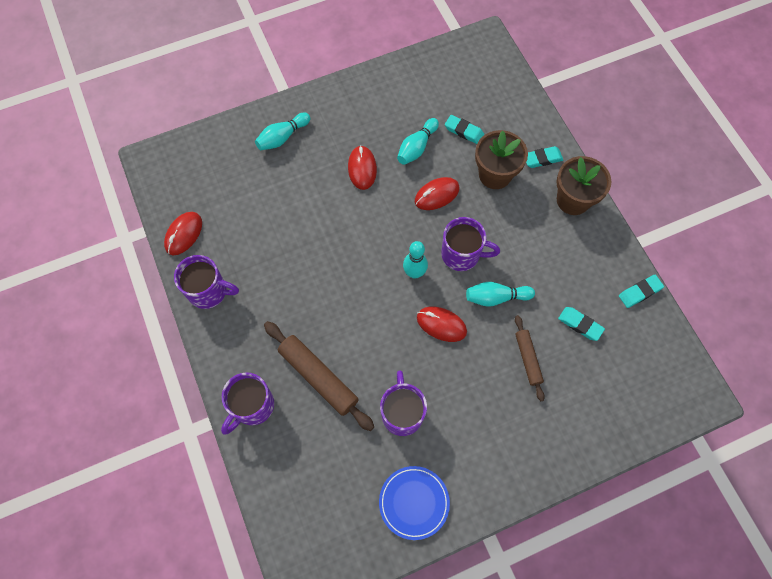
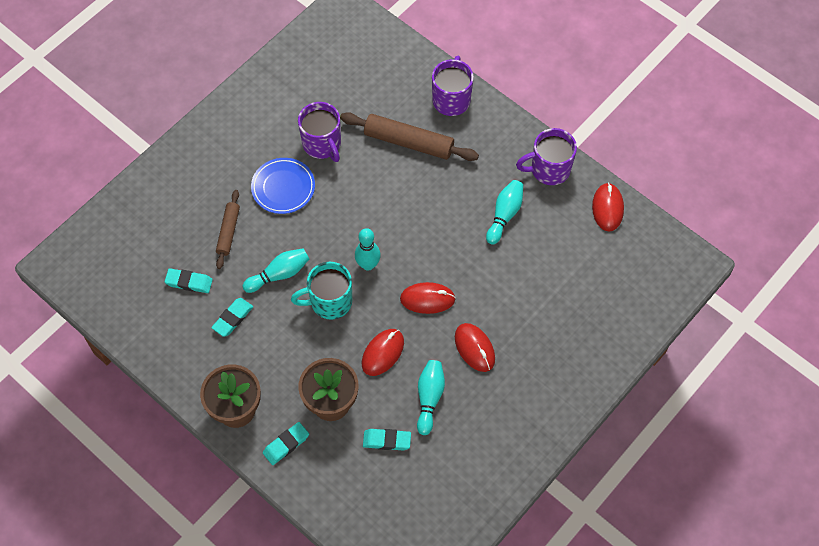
camera: 155 degrees right, 5 degrees down
(282, 137) = (578, 347): turquoise bowling pin -> turquoise bowling pin (504, 215)
(414, 502) = (282, 87): blue plate -> blue plate (283, 187)
(441, 325) = (320, 228): red mouse -> red mouse (427, 299)
(462, 254) = (329, 302): purple mug -> turquoise mug
(527, 359) = (228, 232): brown rolling pin -> brown rolling pin turned 45 degrees clockwise
(639, 292) = (138, 338): turquoise eraser -> turquoise eraser (233, 318)

